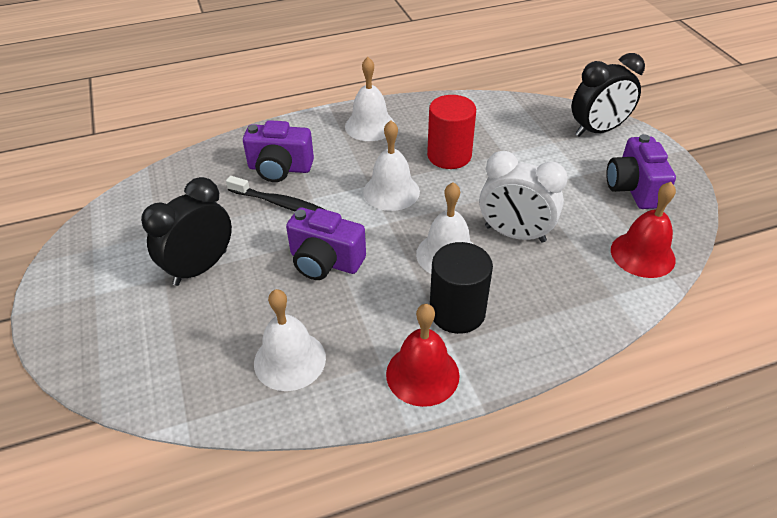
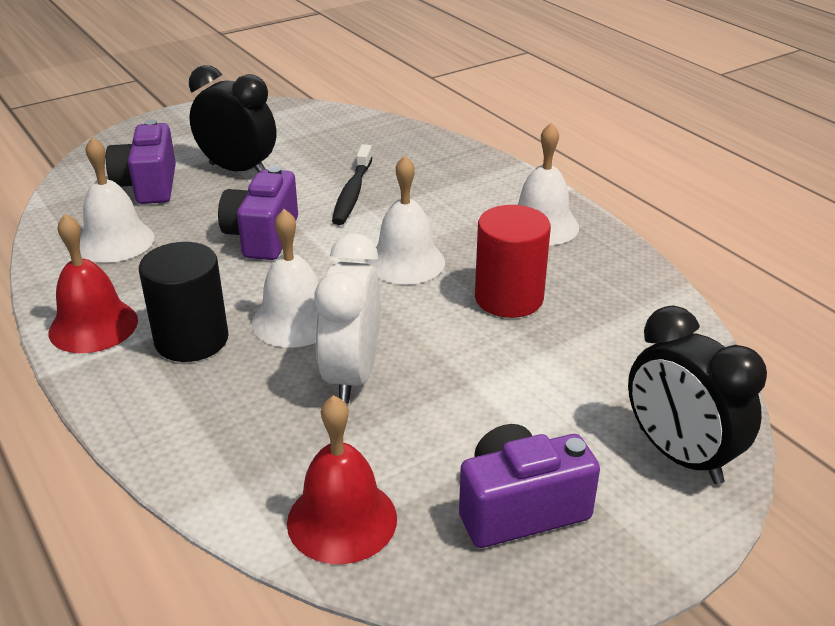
camera: 75 degrees right, 10 degrees down
(280, 168) = (417, 181): purple camera -> purple camera (148, 186)

